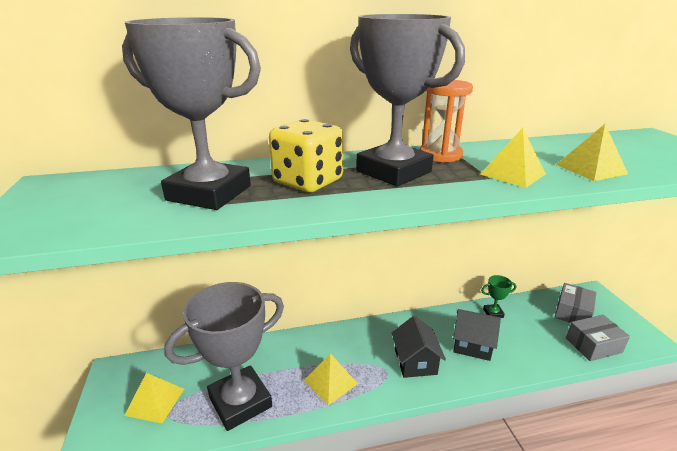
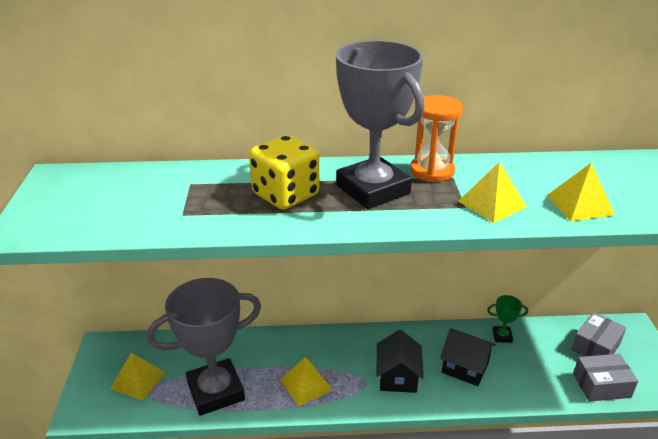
camera: 10 degrees right, 5 degrees up
(209, 193) = (193, 200): grey trophy -> none

